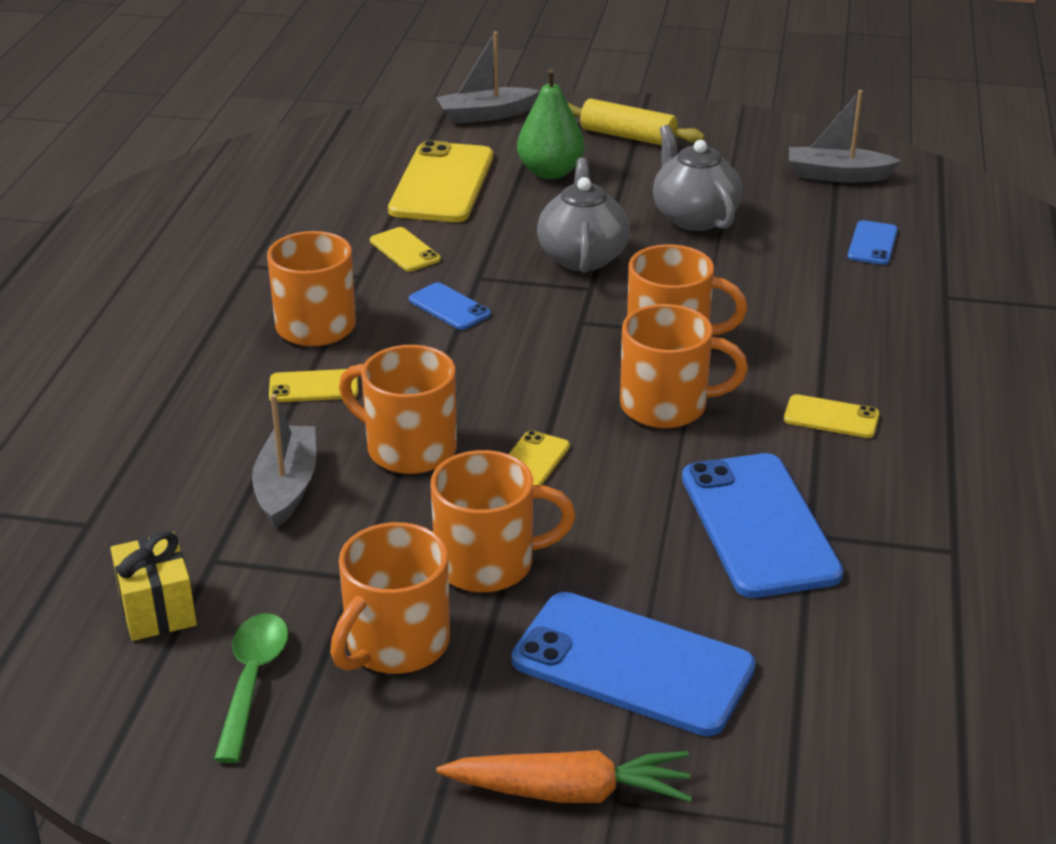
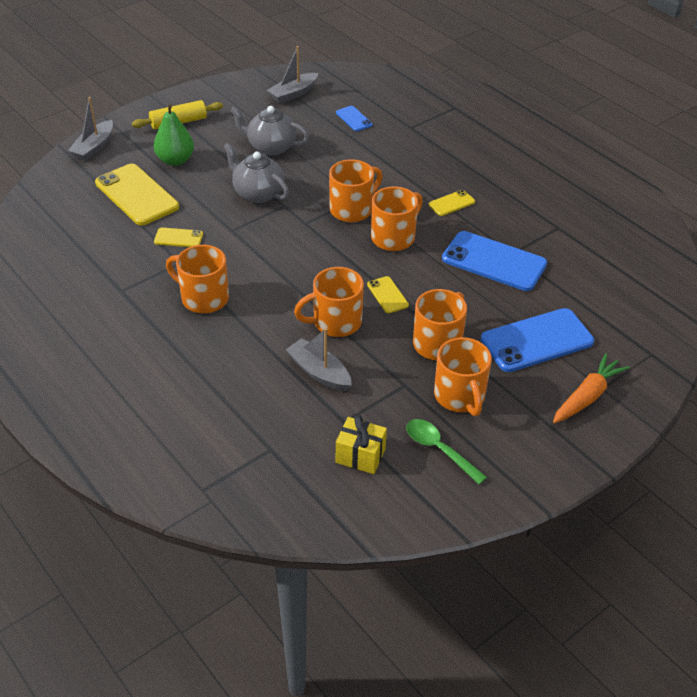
camera: 50 degrees left, 10 degrees up
(314, 387) = (253, 325): yellow phone -> none
(449, 307) = (244, 251): blue phone -> none

